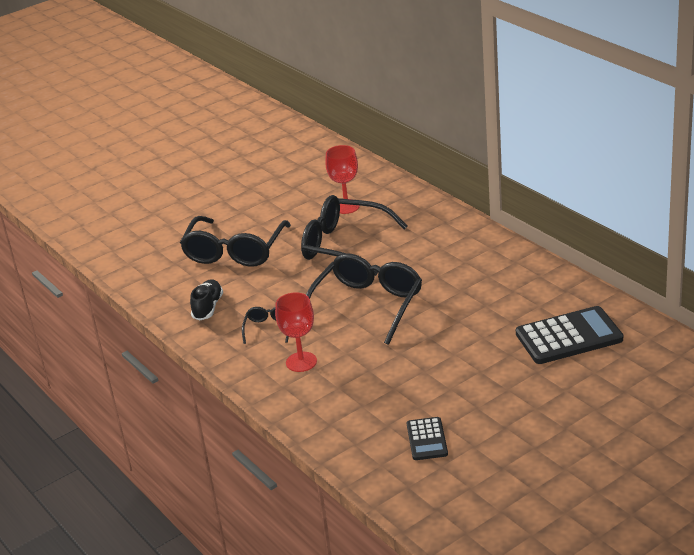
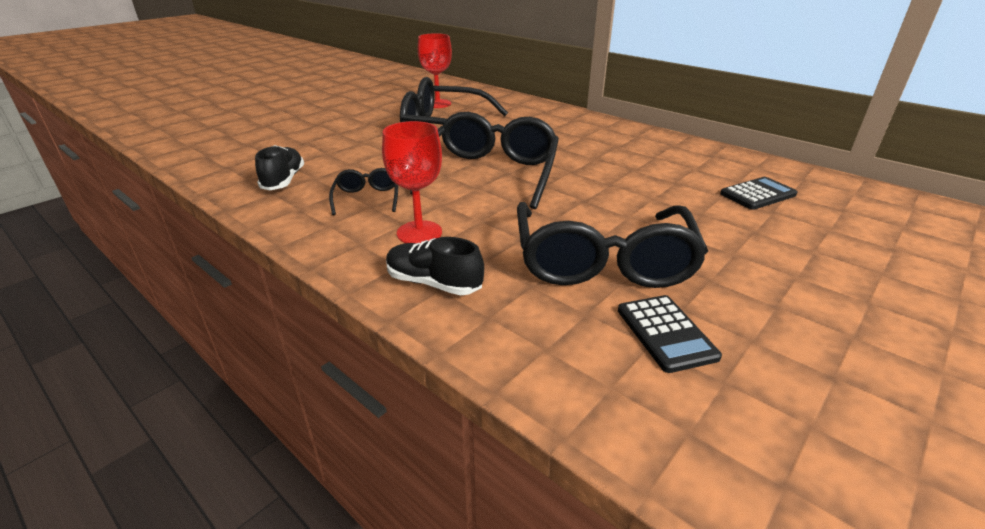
camera: 15 degrees left, 0 degrees up
(234, 252) = (319, 135): black glasses -> black glasses (602, 261)
(303, 401) = (434, 283): none -> black shoe
(569, 337) = (758, 194): black calculator -> black calculator, size x0.56

